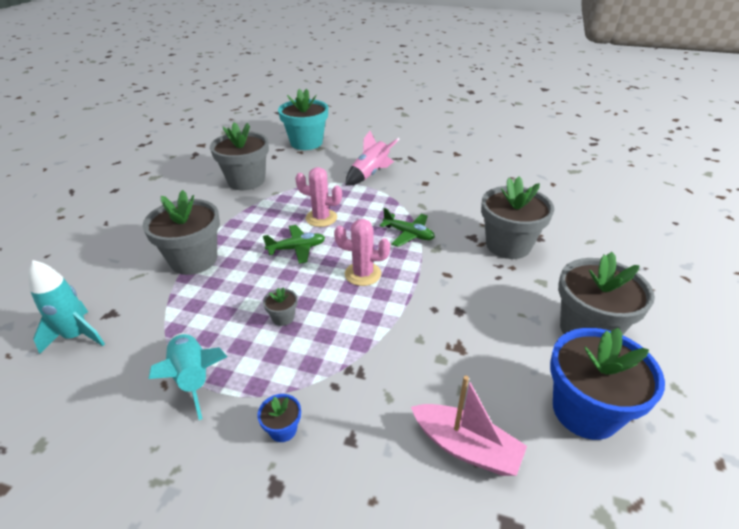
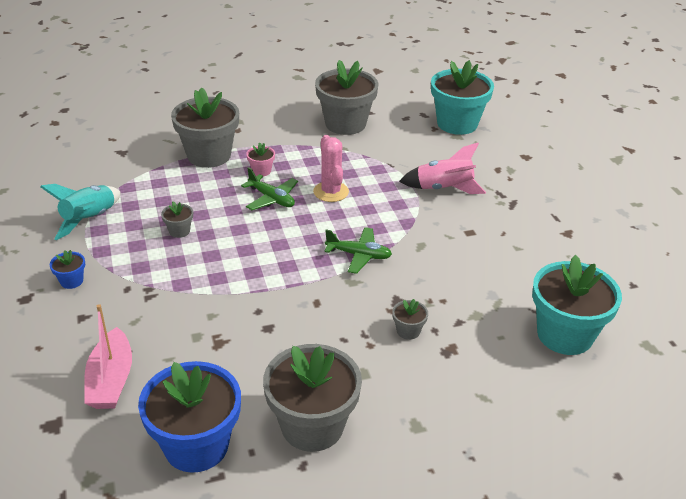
camera: 55 degrees right, 0 degrees up
(77, 336) = (92, 151): turquoise rocket -> none
(253, 240) = (261, 171): none -> pink flower pot
(363, 274) = (270, 250): pink cactus -> none
(408, 234) = (358, 255): green plane -> green plane turned 75 degrees counterclockwise
(508, 245) = (408, 331): grey flower pot -> grey flower pot, size x0.42
(548, 191) = (565, 334): none -> turquoise flower pot

